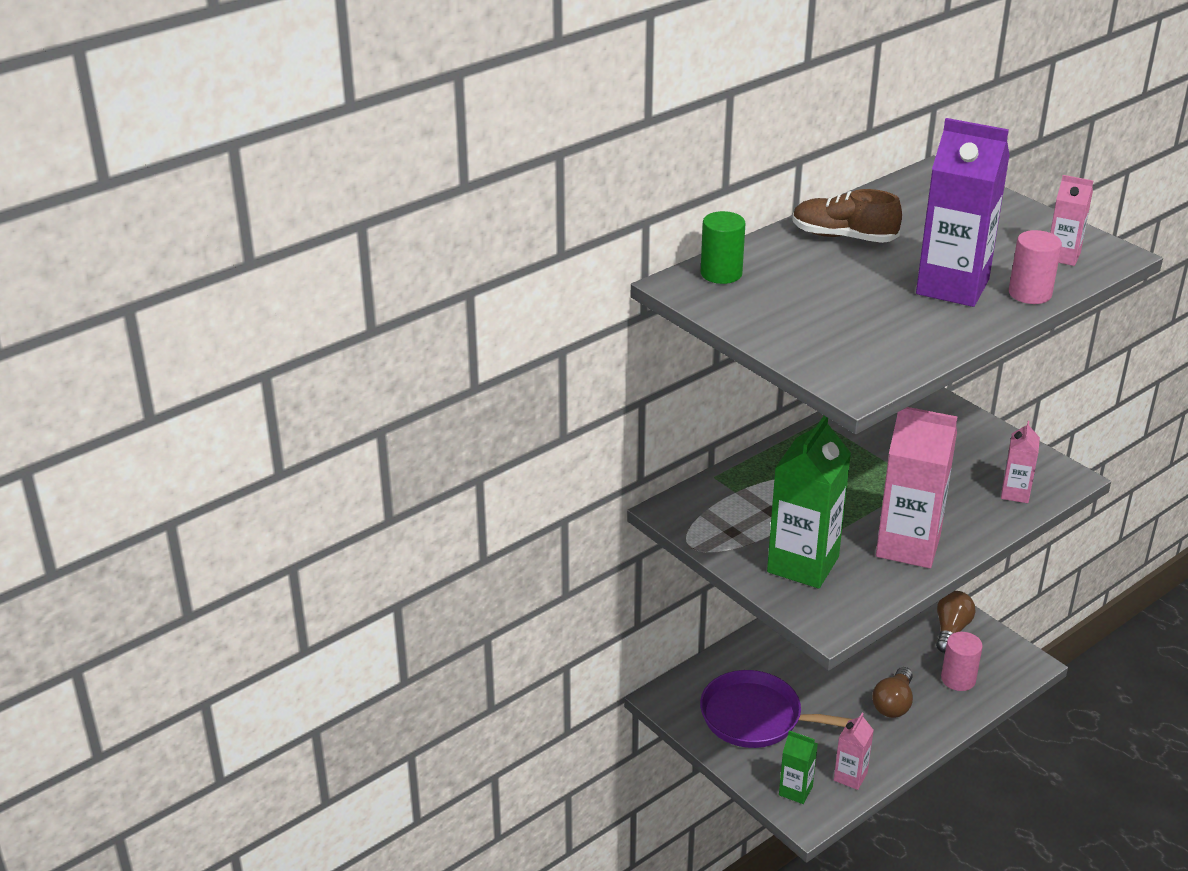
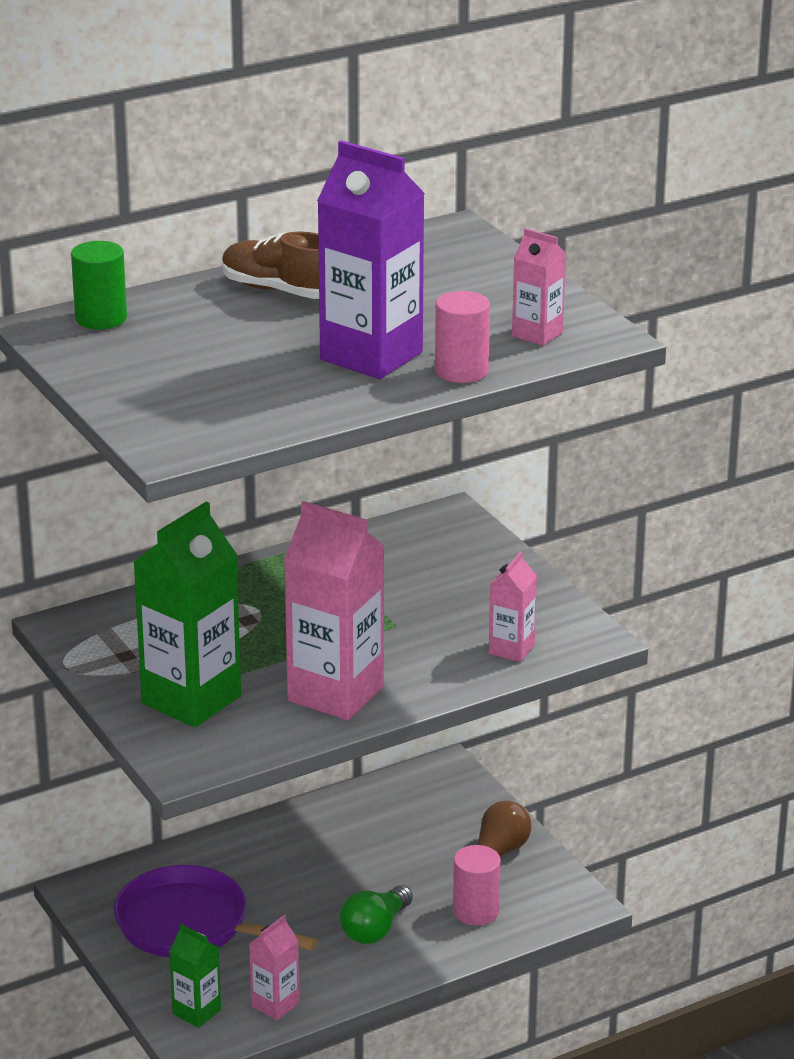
camera: 10 degrees right, 5 degrees down
(893, 703) = (375, 929): brown light bulb -> green light bulb

